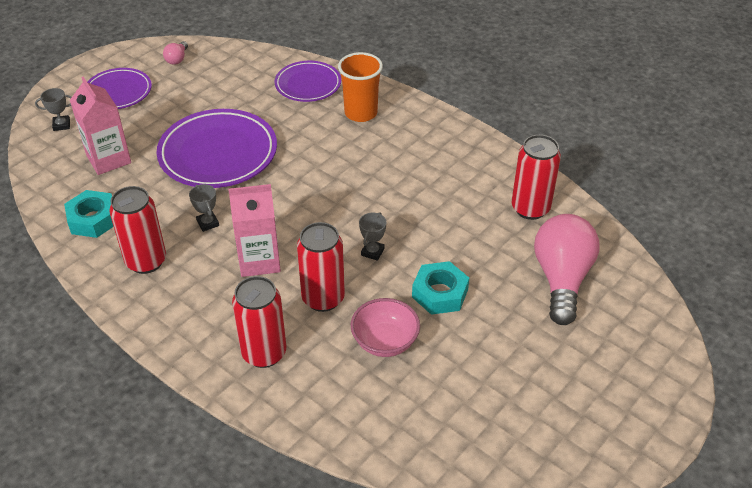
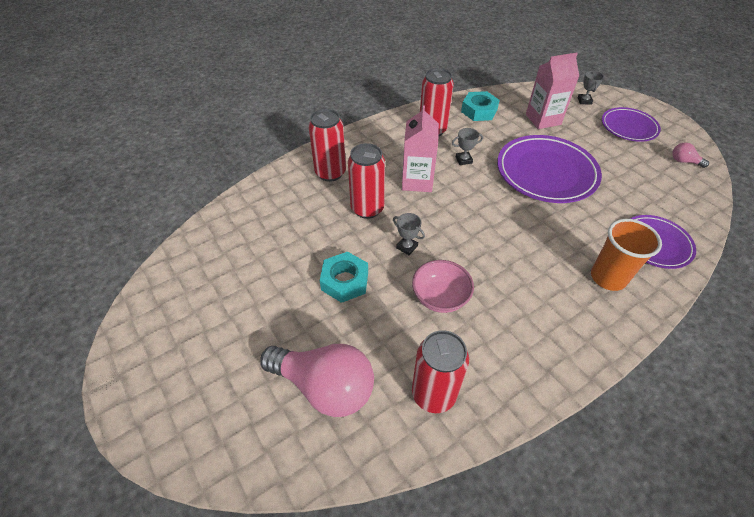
camera: 105 degrees right, 5 degrees up
(385, 341) = (311, 235): pink bowl -> pink bowl (440, 297)

